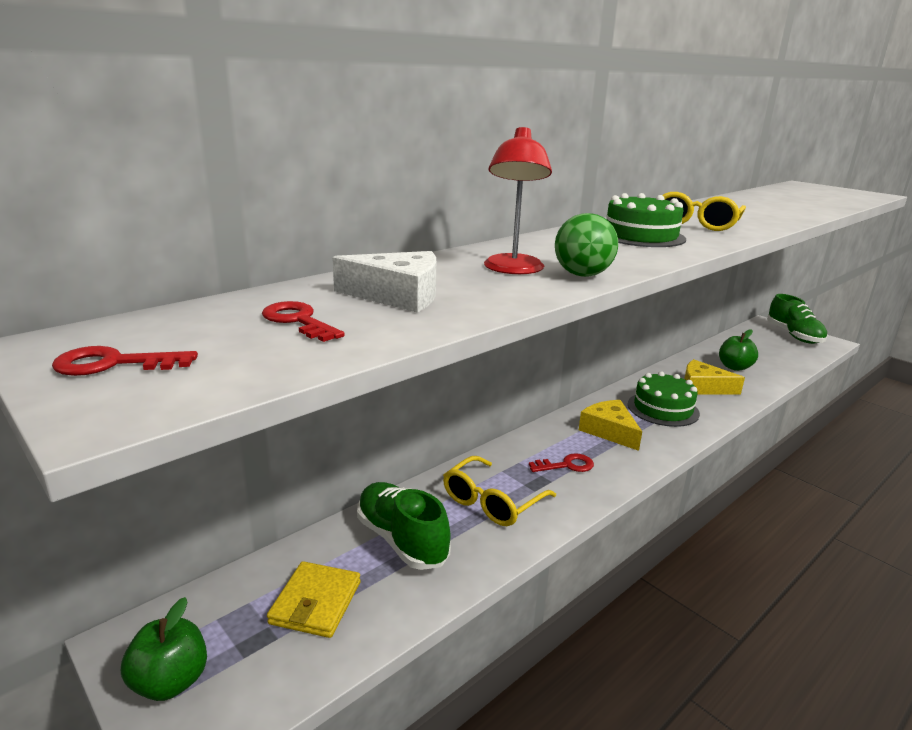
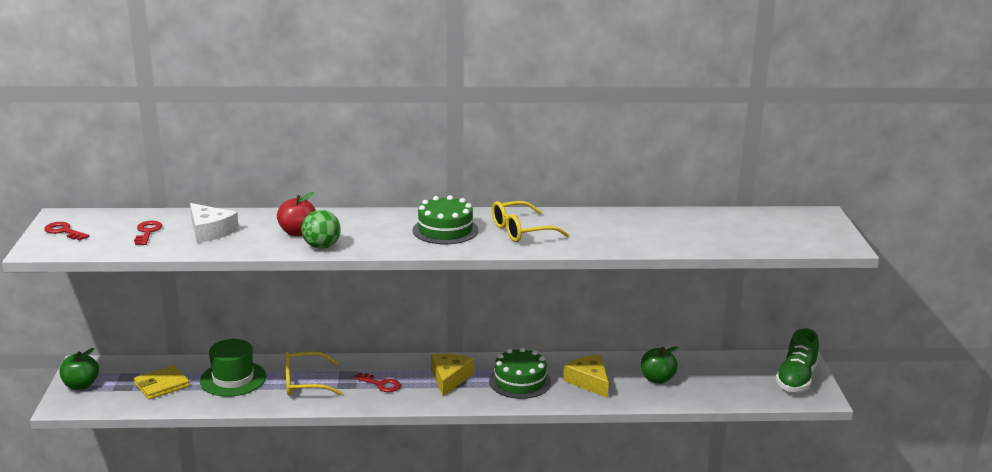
camera: 40 degrees right, 0 degrees up
(402, 540) = (233, 379): green shoe -> green hat
(513, 270) = (297, 232): red lamp -> red apple

